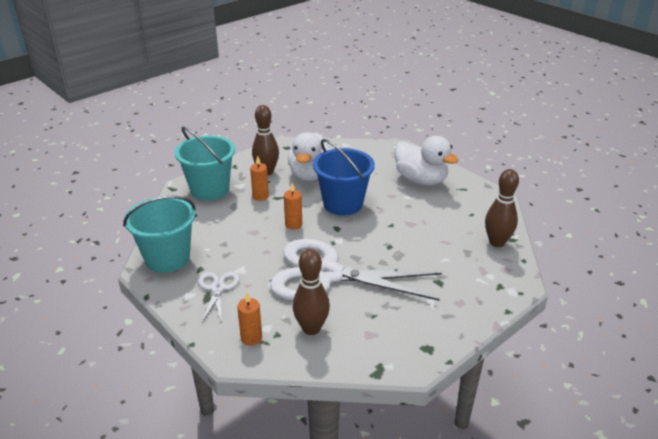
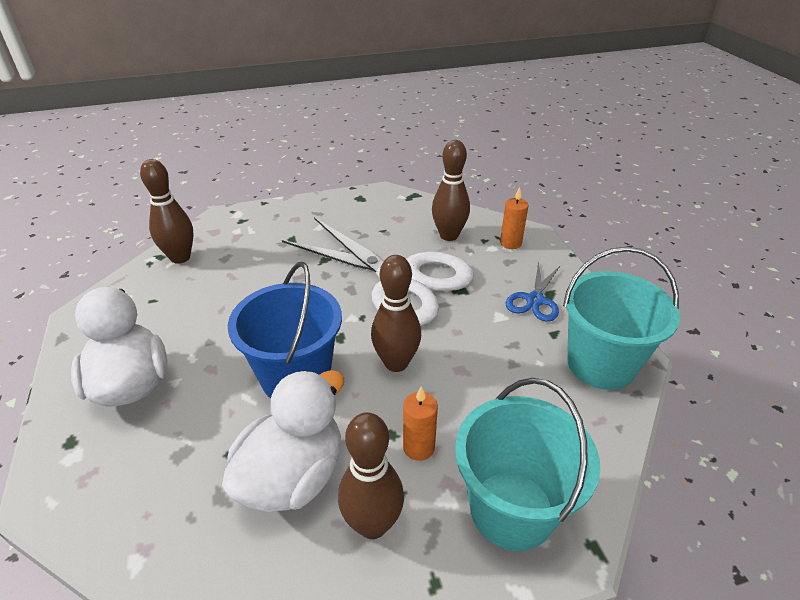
camera: 155 degrees left, 5 degrees up
(218, 288) = (534, 300): white scissors -> blue scissors
(293, 224) = (396, 363): orange candle -> brown bowling pin

